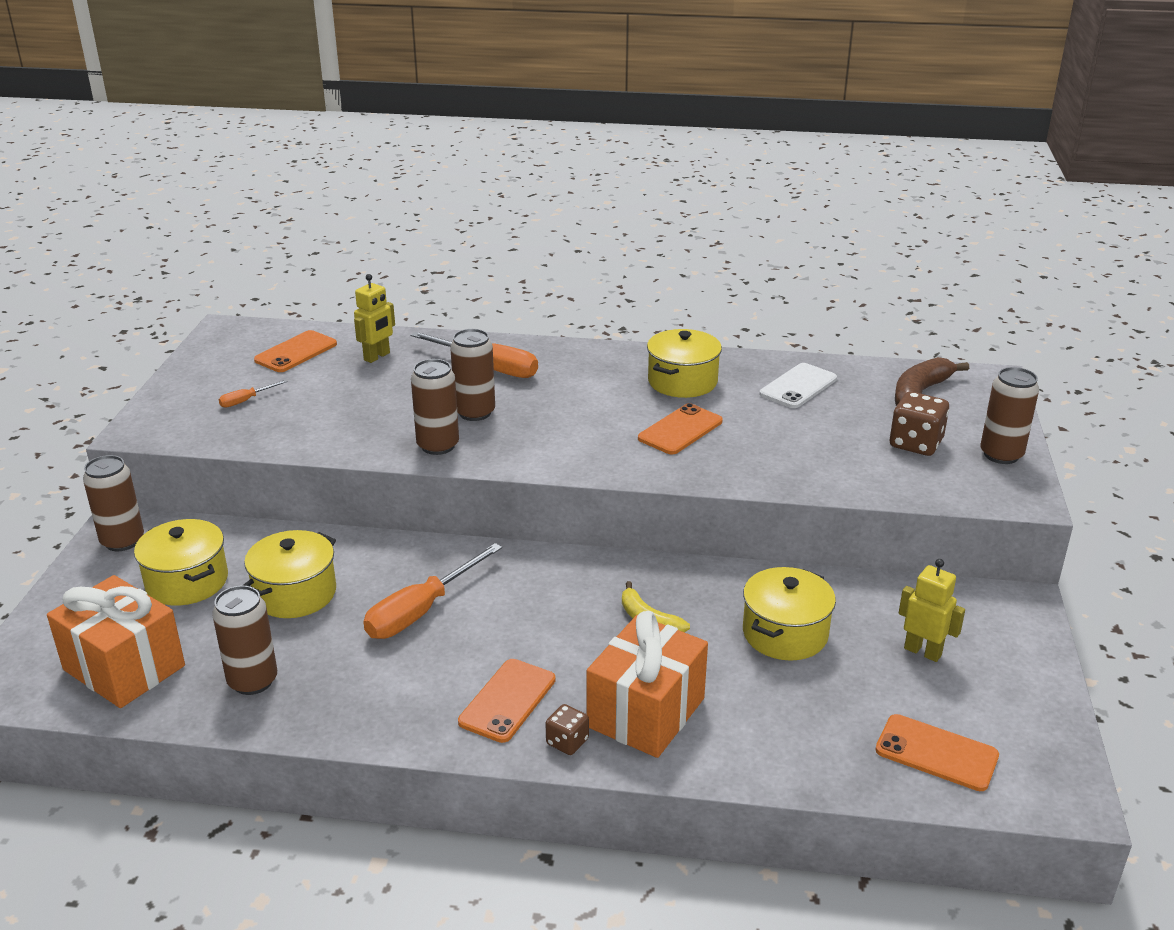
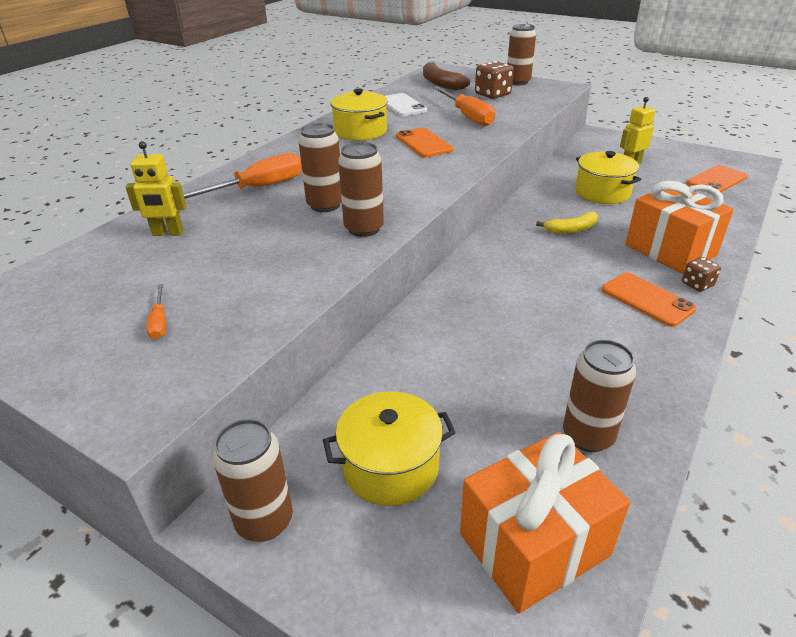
camera: 65 degrees left, 5 degrees up
(295, 593) = (457, 387): yellow pot -> none
(296, 352) = (92, 276): orange phone -> none
(377, 357) = (168, 233): yellow robot -> yellow robot turned 120 degrees clockwise
(421, 611) = (519, 318): orange screwdriver -> orange screwdriver (467, 116)

